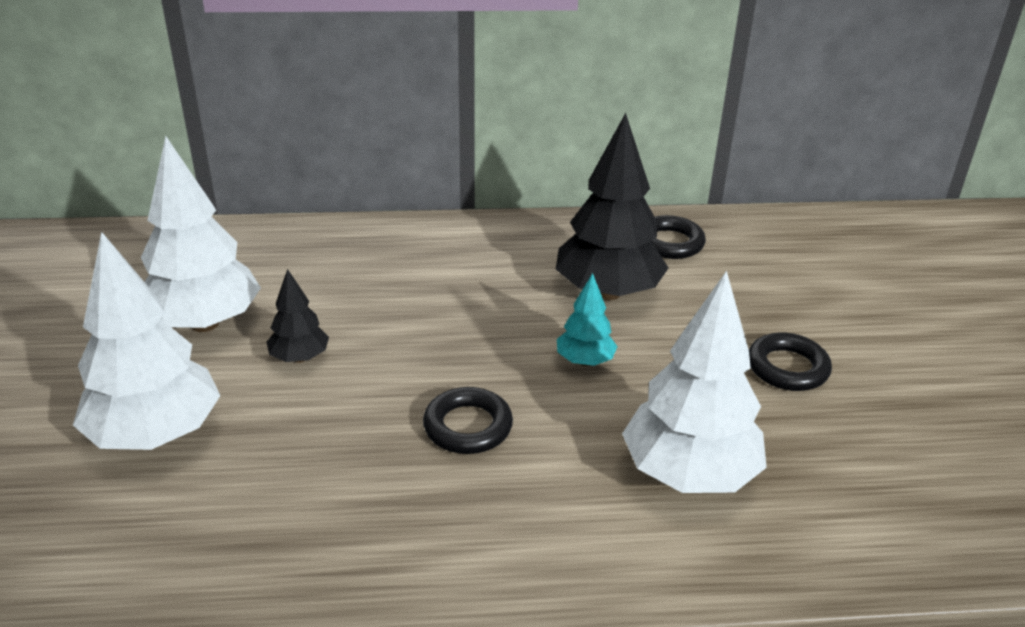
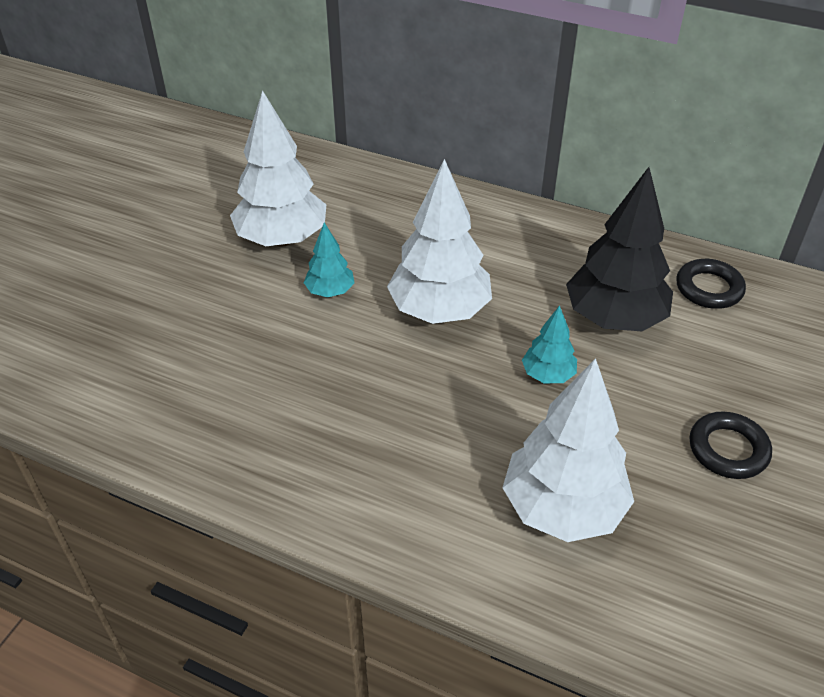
camera: 30 degrees right, 10 degrees up
(156, 435) = (200, 318): white tree -> white tree (439, 311)
(300, 358) = (330, 291): black tree -> turquoise tree
(468, 426) = (415, 396): black ring -> none

